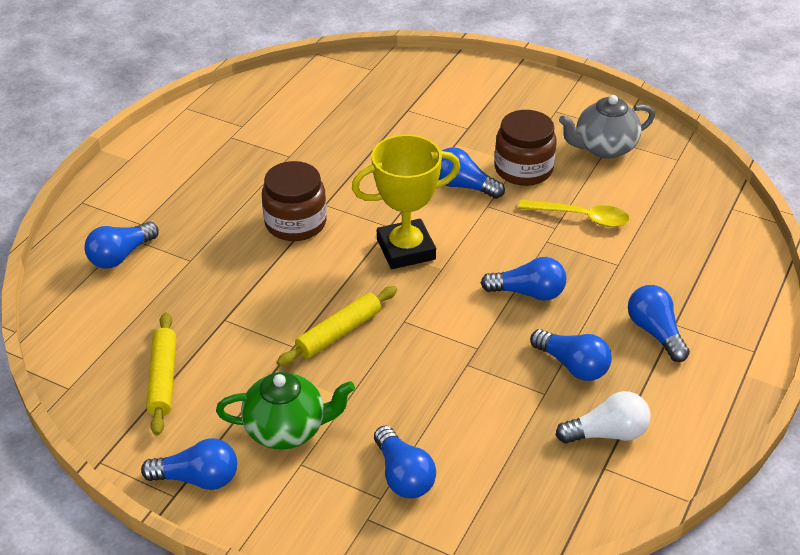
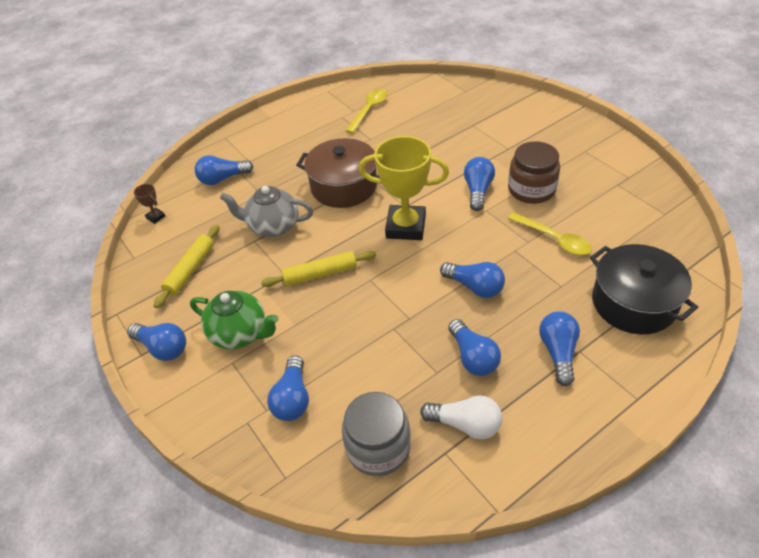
camera: 30 degrees right, 5 degrees up
(59, 330) = (155, 217): none -> brown trophy
(262, 120) = (369, 110): none -> yellow spoon
(295, 223) = (344, 186): brown jar -> brown pot
(463, 186) = (478, 191): blue light bulb -> blue light bulb turned 45 degrees clockwise
(532, 488) = (378, 447): none -> grey jar
(604, 148) = (607, 189): grey teapot -> grey teapot (273, 226)
(698, 260) = (633, 303): none -> black pot

